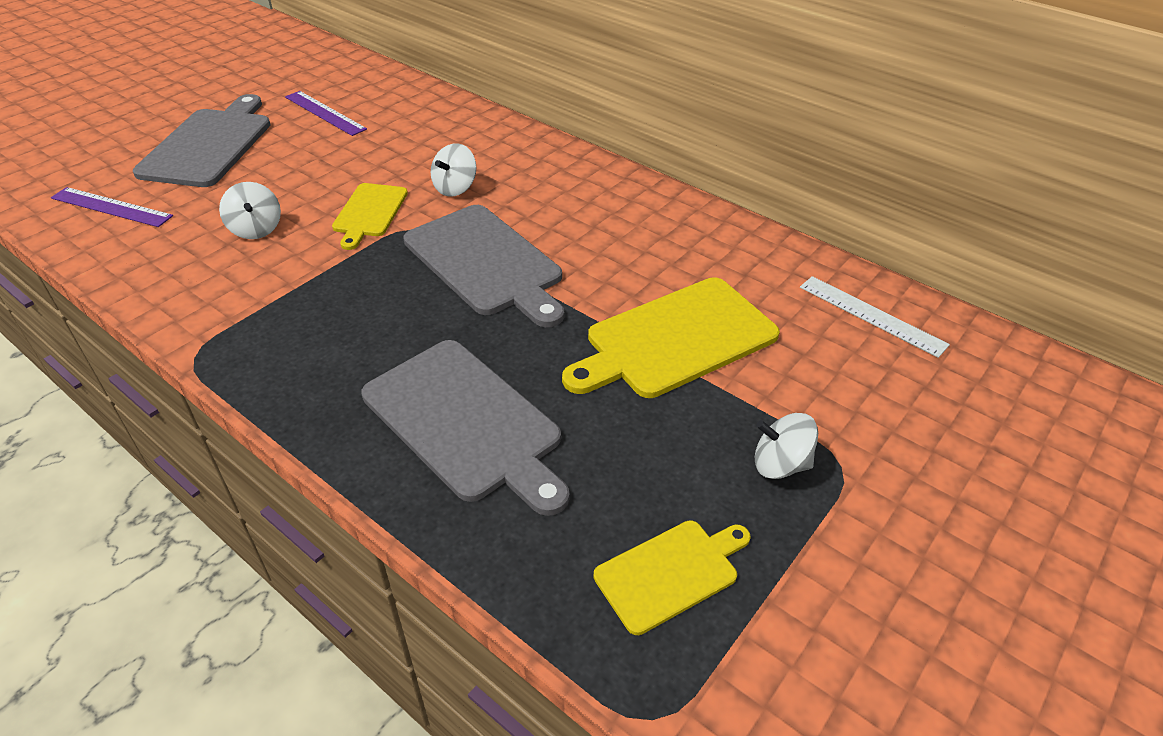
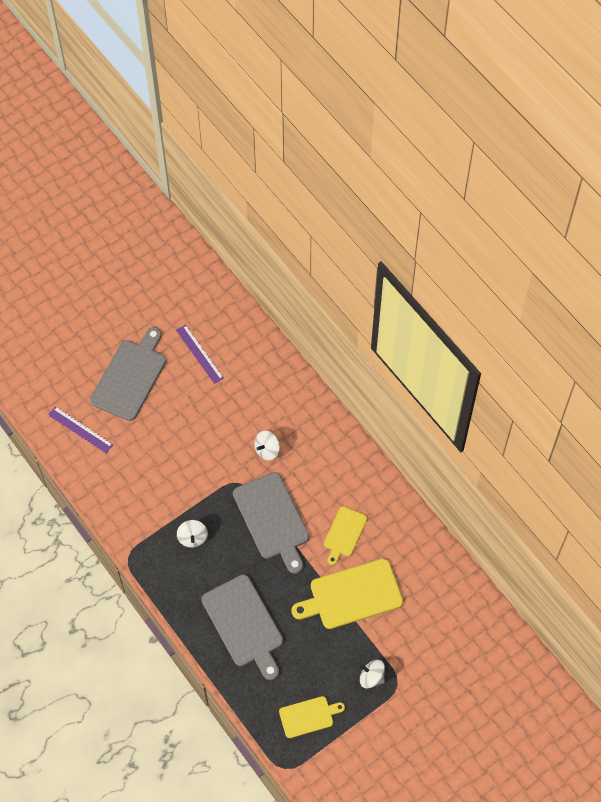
camera: 15 degrees right, 20 degrees up
(256, 229) = (156, 465): white spinning top -> white spinning top (192, 538)
(369, 212) = (217, 463): yellow cutting board -> yellow cutting board (344, 533)
(871, 315) = (455, 600): white ruler -> none

